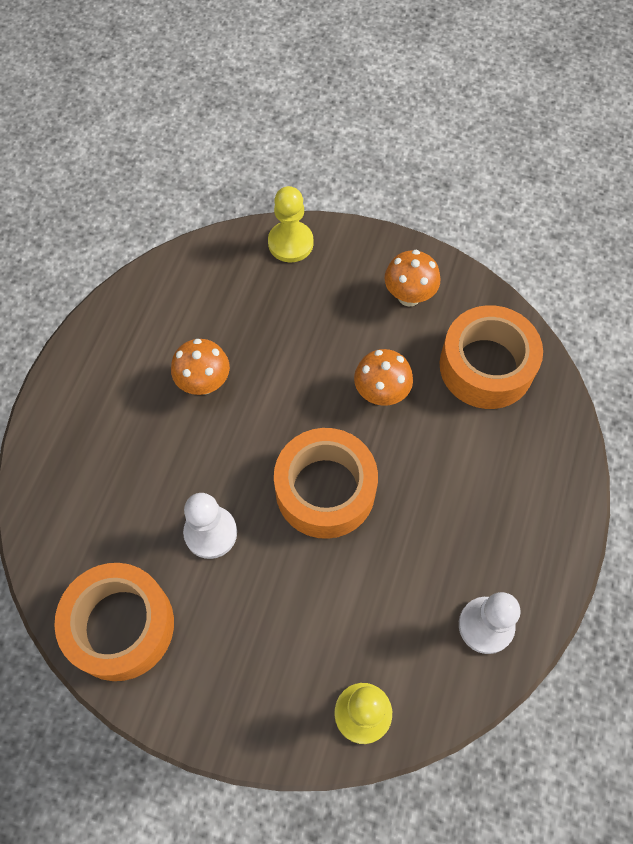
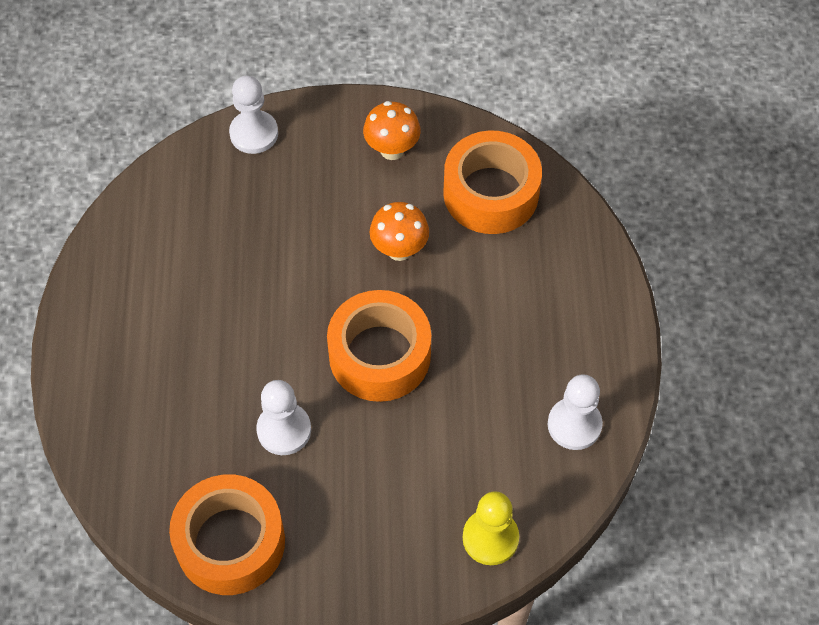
camera: 20 degrees left, 5 degrees down
(204, 383) = (221, 294): orange mushroom -> none
(290, 243) = (254, 133): yellow pawn -> white pawn

